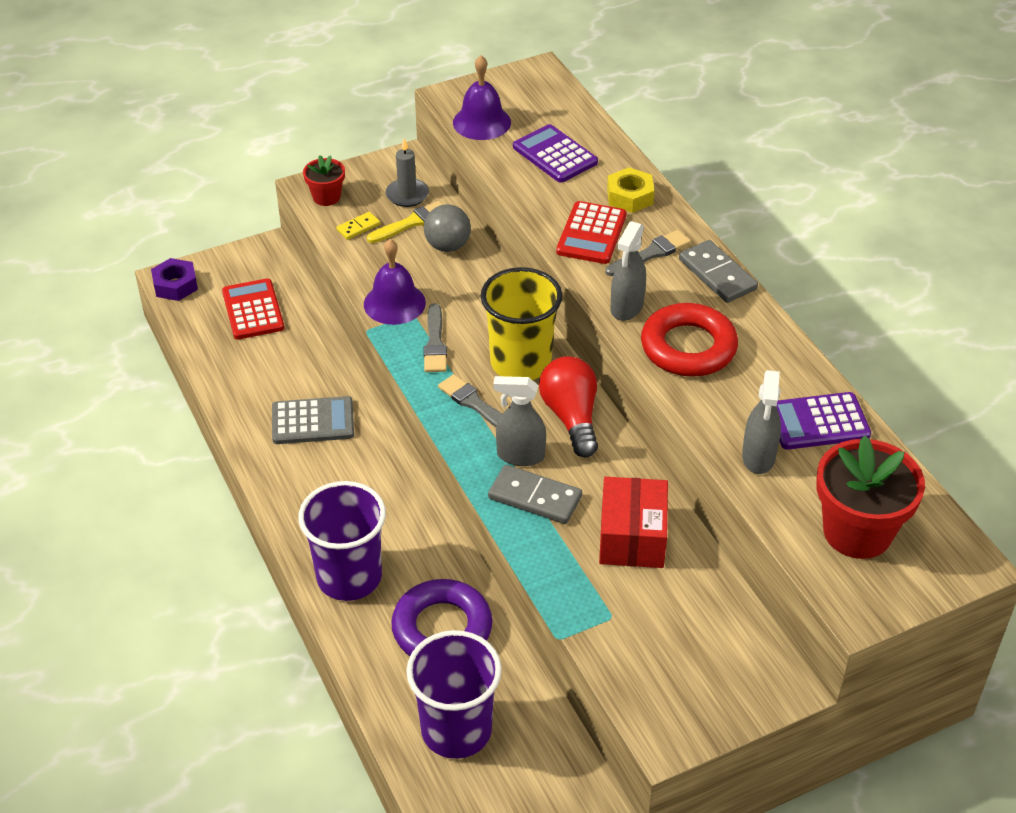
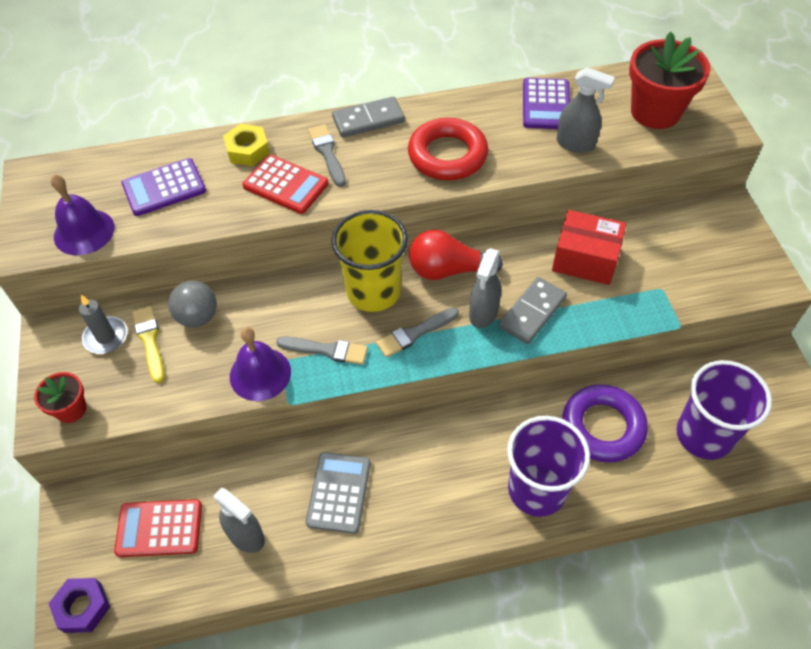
camera: 75 degrees left, 10 degrees up
(358, 227) = (134, 387): yellow domino -> none
(626, 307) = (388, 182): grey spray bottle -> grey spray bottle (246, 536)

